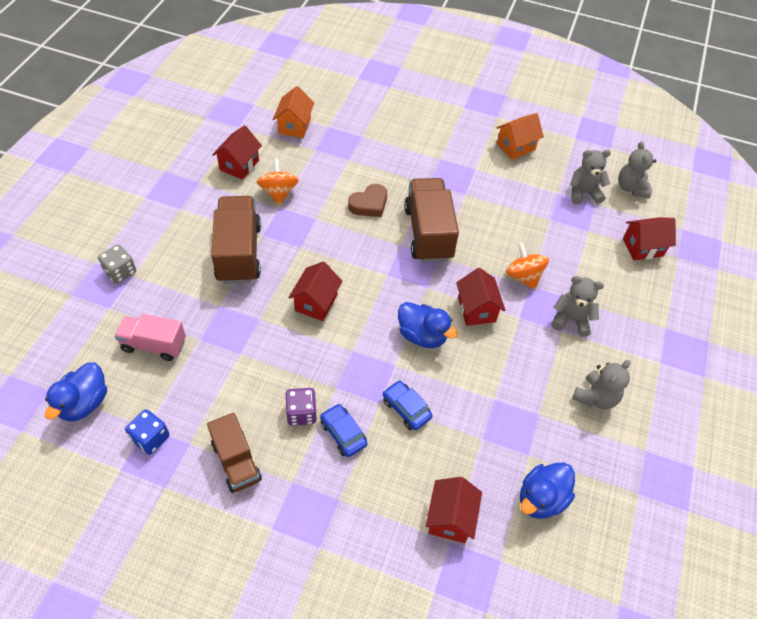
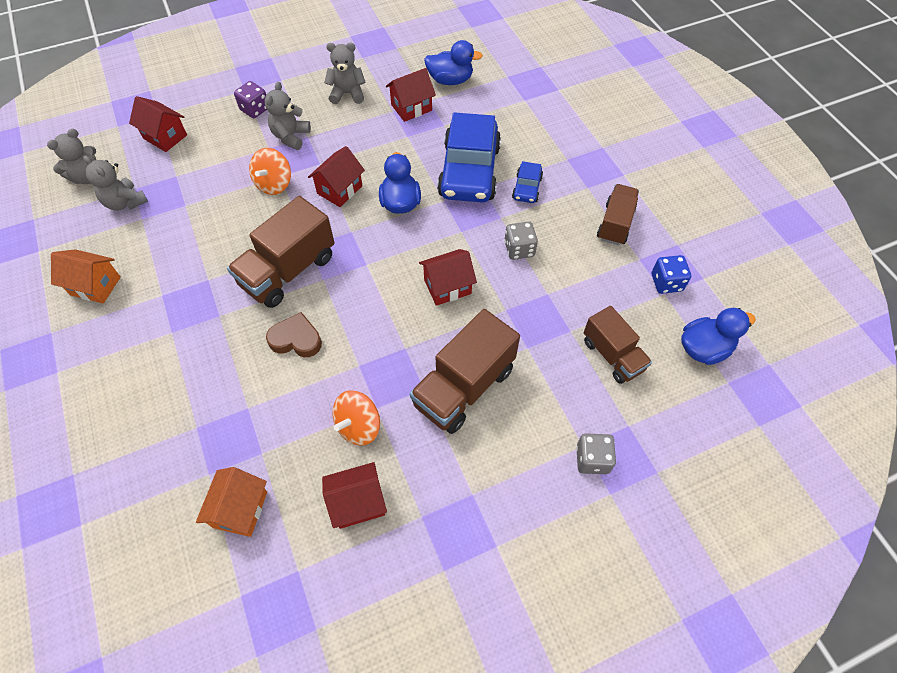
camera: 130 degrees left, 5 degrees up
(154, 345) = (612, 355): pink truck -> brown truck
(294, 126) = (240, 509): orange house -> orange house turned 45 degrees counterclockwise
(294, 371) = (519, 249): none -> grey dice
(301, 413) = (542, 219): purple dice -> purple dice (255, 109)
(406, 409) = (469, 171): blue car -> blue car, size x2.19
(450, 518) = (512, 107): red house -> red house (411, 108)
(571, 320) = (291, 137): grey teddy bear -> grey teddy bear turned 45 degrees clockwise

